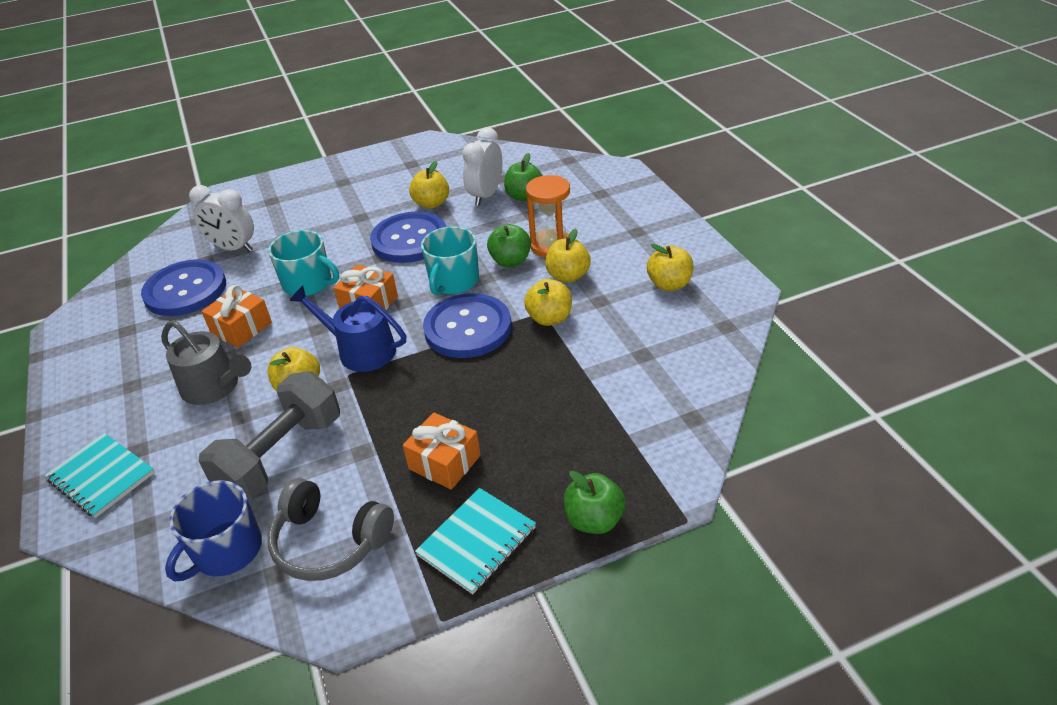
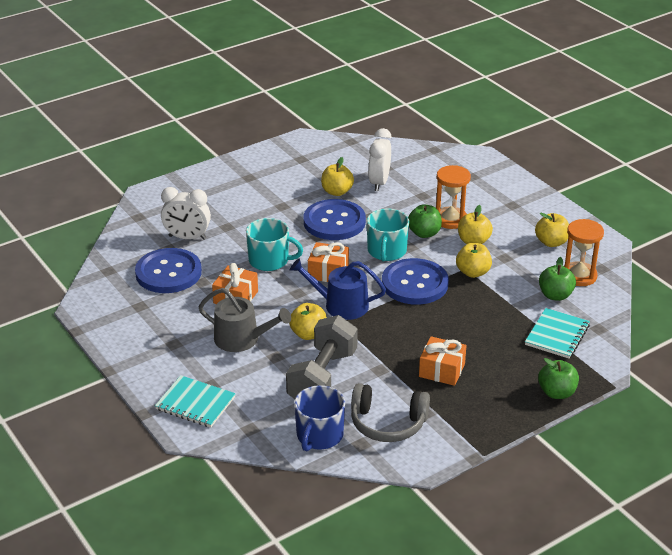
camera: 15 degrees left, 5 degrees down
(477, 542) = (486, 412): turquoise notebook -> turquoise notebook (557, 335)
(524, 196) = (411, 182): green apple -> green apple (555, 295)
(691, 334) = (579, 276): none -> orange hourglass

